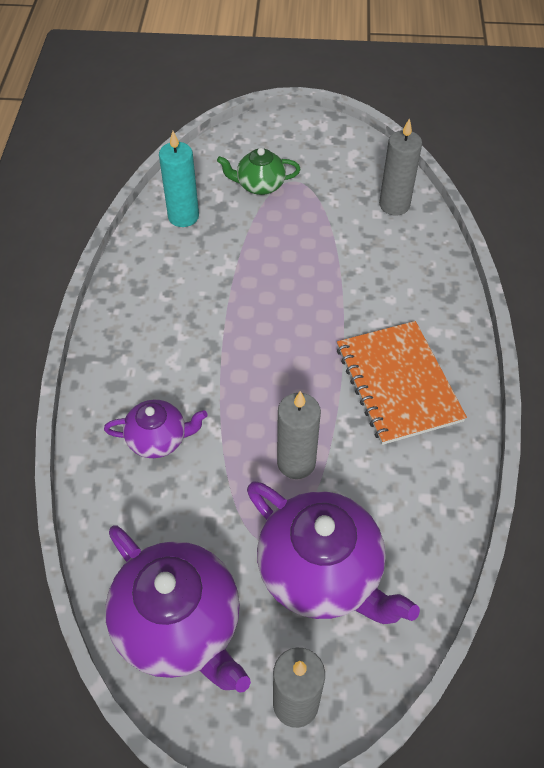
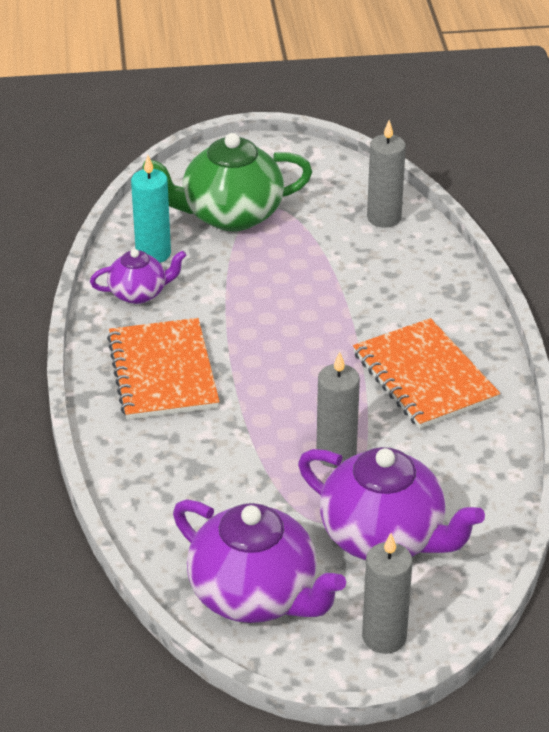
camera: 10 degrees left, 15 degrees down
(158, 439) = (188, 453): purple teapot -> purple teapot (139, 293)
(159, 344) = (163, 372): none -> orange notebook
(259, 185) = (230, 215): green teapot -> green teapot, size x1.83

